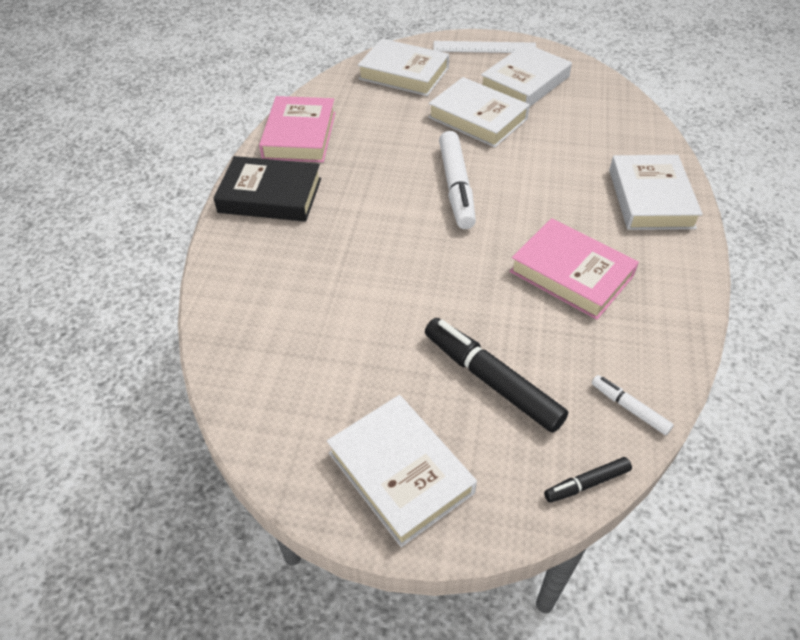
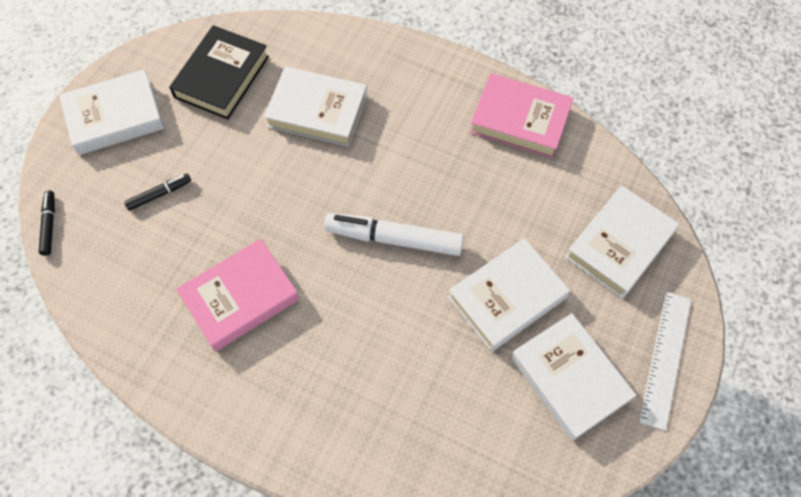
camera: 105 degrees right, 15 degrees up
(270, 195) = (432, 83): black book -> black book (222, 77)
(491, 380) = (159, 194): black marker -> black marker, size x0.51
(629, 408) = (89, 281): white marker -> none
(650, 198) = (312, 425): white book -> white book (317, 111)

